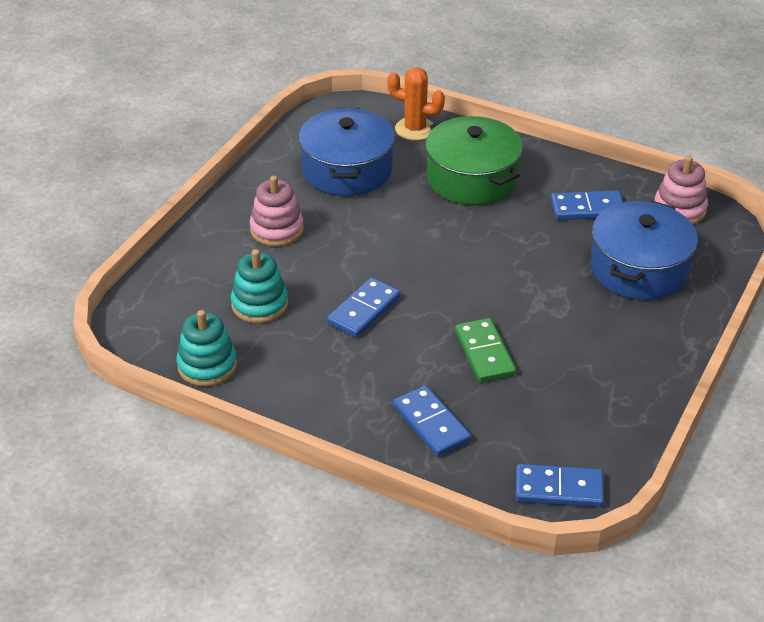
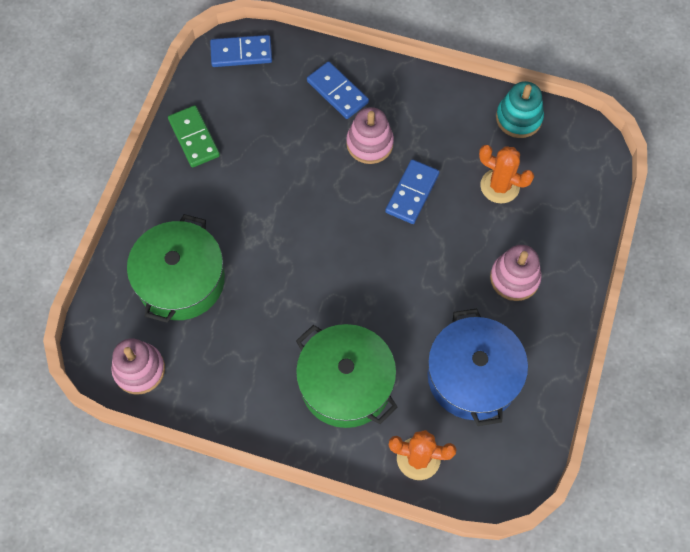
camera: 170 degrees right, 25 degrees up
(259, 304) = (499, 186): turquoise stacking toy -> orange cactus
(402, 363) = (369, 143): none -> pink stacking toy
(484, 353) = (306, 163): green domino -> green domino (194, 138)
(587, 208) = (229, 356): blue domino -> none
(638, 269) = (181, 280): blue pot -> green pot

